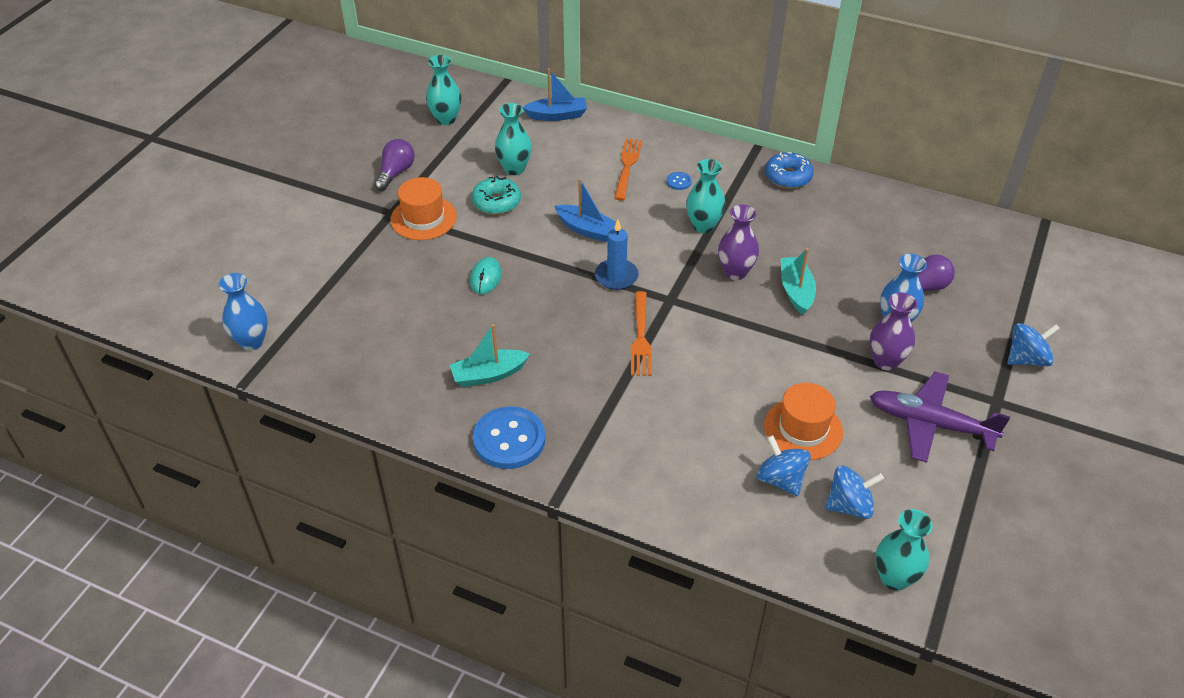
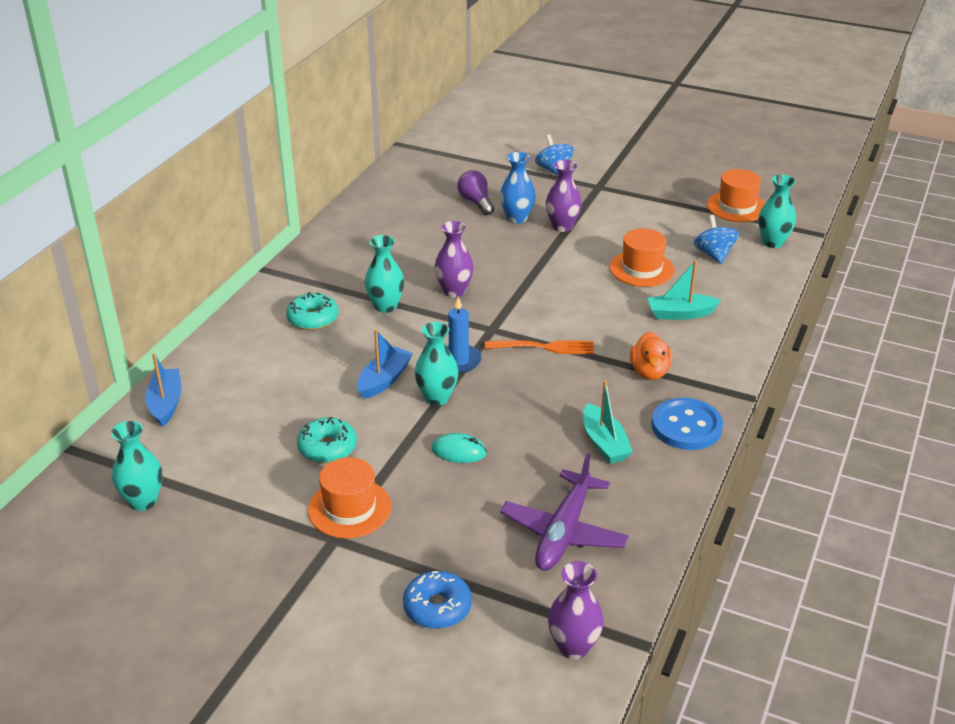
camera: 90 degrees left, 10 degrees down
(252, 341) = (573, 647): blue vase -> purple vase
(396, 173) = (252, 541): purple light bulb -> none
(514, 168) = (265, 436): turquoise vase -> turquoise vase (437, 398)
(600, 418) = (649, 372): none -> orange duck
(627, 166) = (279, 352): orange fork -> none
(678, 182) = (313, 319): blue button -> turquoise donut
(780, 479) = (696, 282): blue spinning top -> none
(788, 177) = (317, 255): blue donut -> blue donut (437, 607)
(796, 291) = (480, 261): turquoise boat -> turquoise boat (680, 314)
(930, 424) = (626, 214): purple plane -> purple plane (564, 531)
(985, 549) = (736, 207): none -> orange hat

